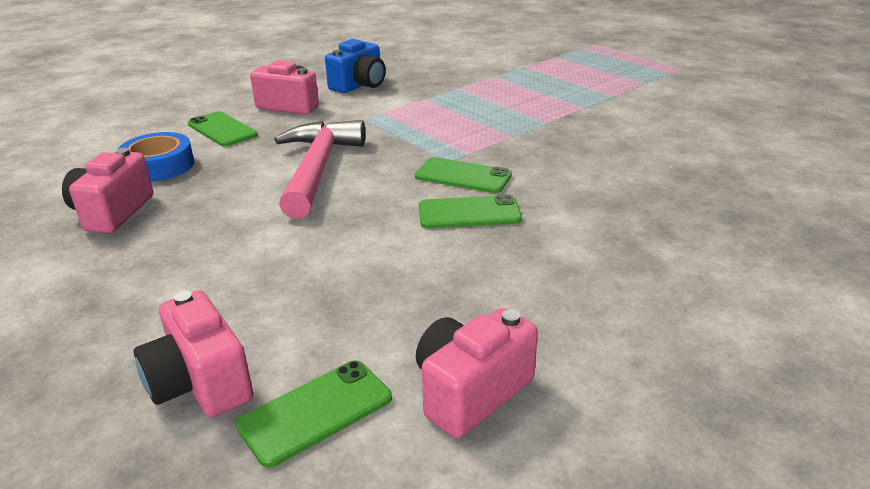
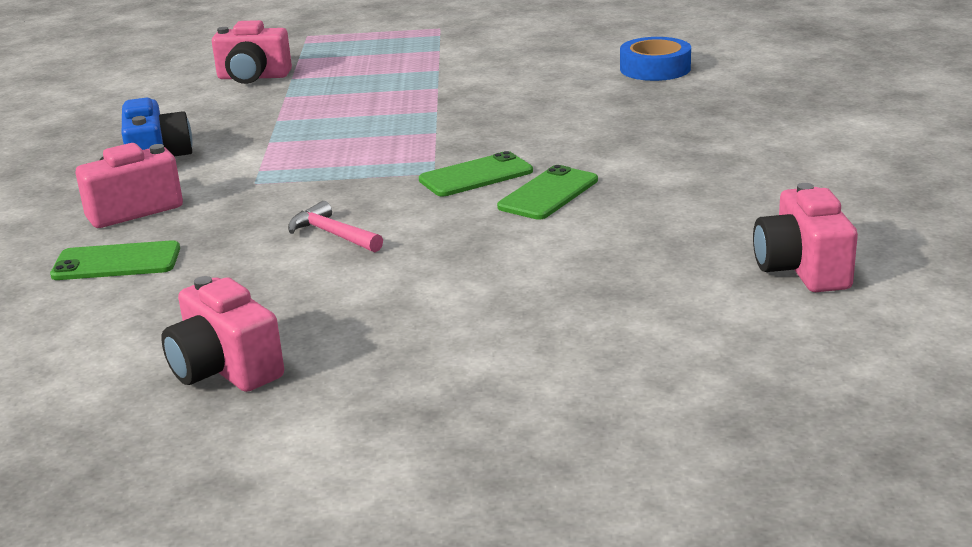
camera: 50 degrees left, 5 degrees down
(158, 166) = (145, 320): blue tape -> blue tape (655, 69)
(200, 383) = (651, 376): pink camera -> pink camera (253, 77)
(315, 411) = (754, 334): green phone -> none
(318, 169) = (332, 234): pink hammer -> pink hammer, size x0.49

